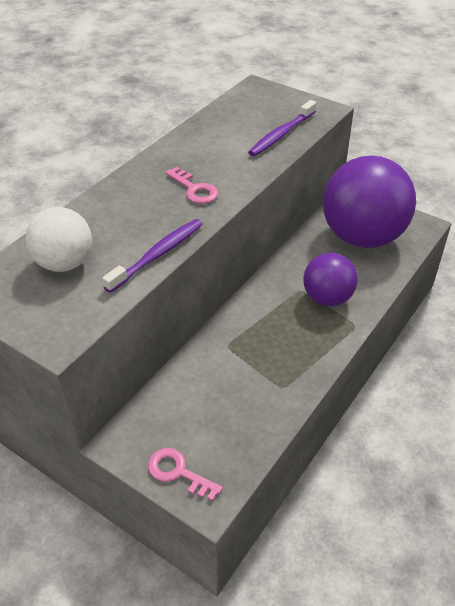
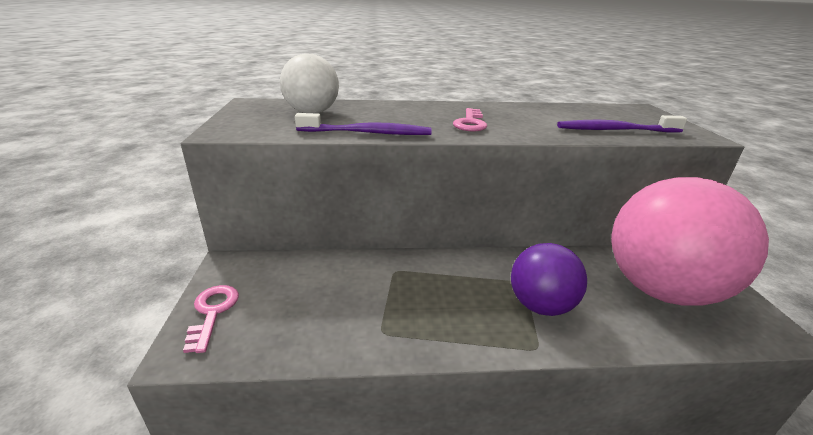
camera: 50 degrees right, 15 degrees down
(362, 237) = (660, 290): purple ball -> pink ball

